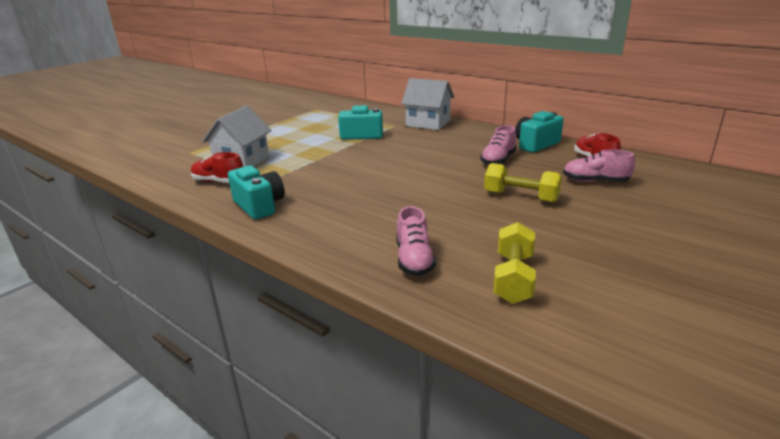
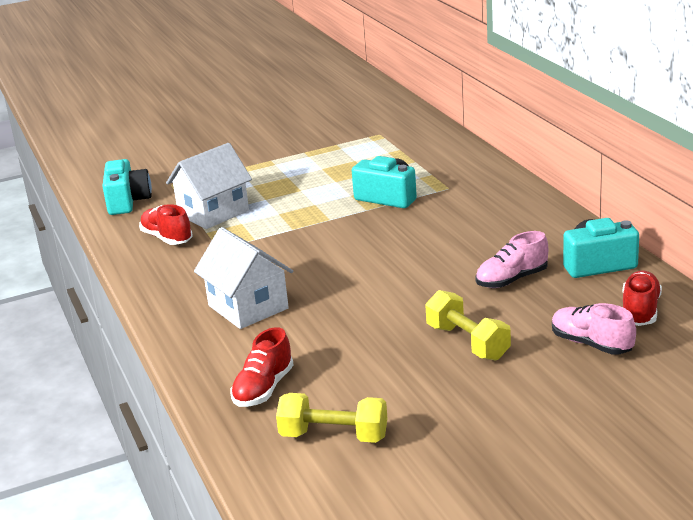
camera: 30 degrees right, 0 degrees up
(259, 206) = (180, 282): turquoise camera -> turquoise camera (127, 202)
(414, 260) = (263, 389): pink shoe -> red shoe
(428, 123) = (497, 192): white house -> white house (248, 307)
(513, 278) = (334, 436): yellow dumbbell -> yellow dumbbell turned 60 degrees clockwise

